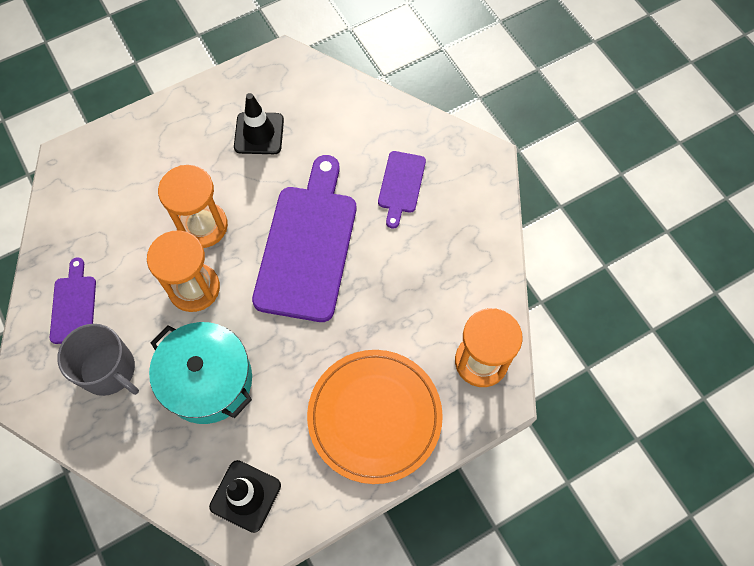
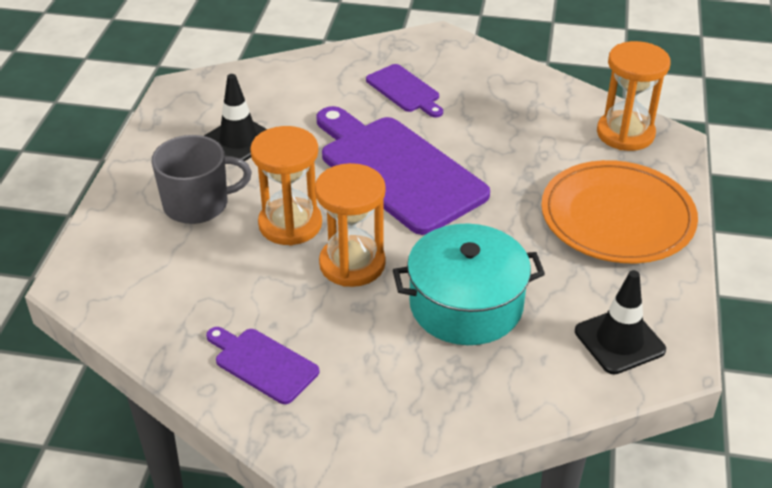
camera: 50 degrees left, 25 degrees down
(109, 370) = (373, 373): grey mug -> grey mug (198, 204)

